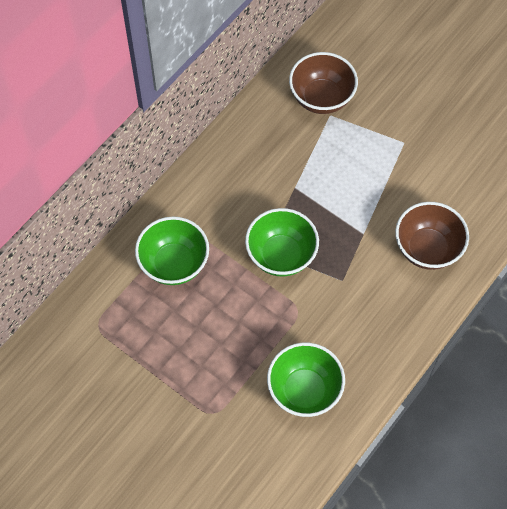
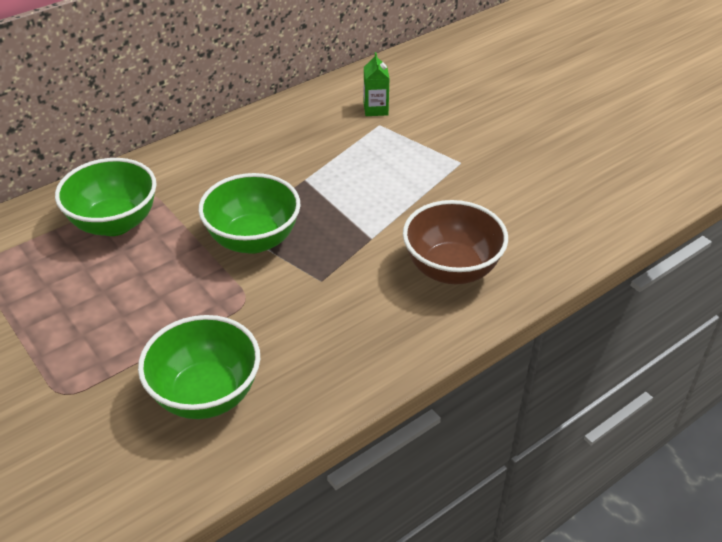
camera: 15 degrees right, 20 degrees down
(321, 98) = (375, 109): brown bowl -> green carton

